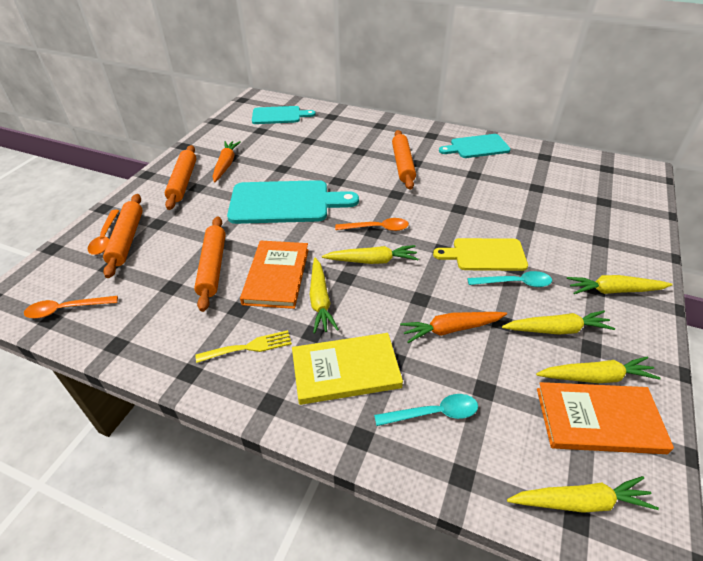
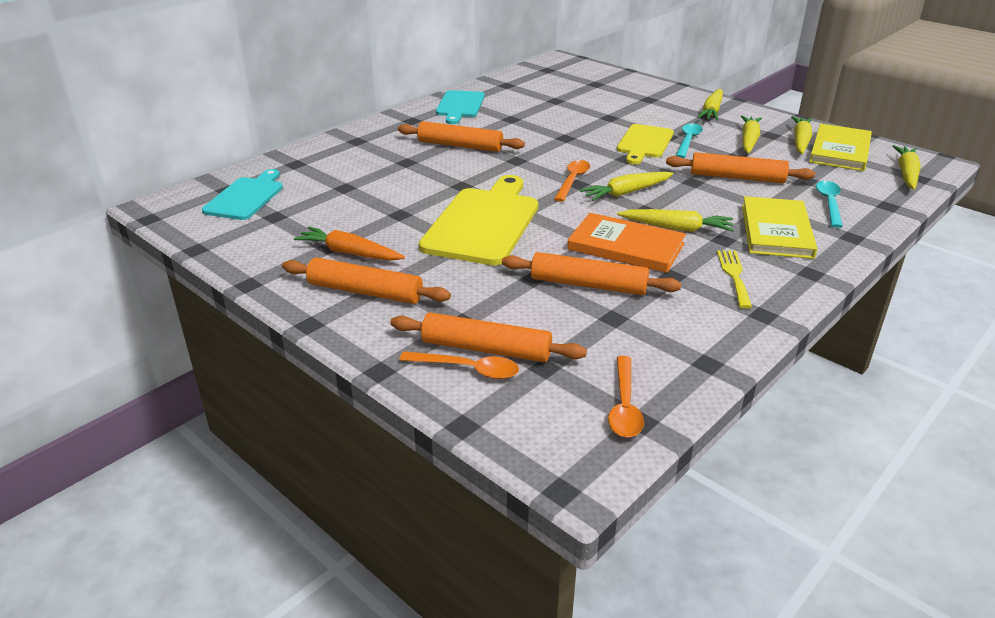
camera: 70 degrees left, 10 degrees down
(285, 202) = (483, 223): turquoise cutting board -> yellow cutting board
(372, 261) = (626, 193): yellow carrot -> yellow carrot turned 135 degrees counterclockwise
(451, 329) = (737, 177): orange carrot -> orange rolling pin
(599, 420) = (840, 151): orange book -> yellow book

